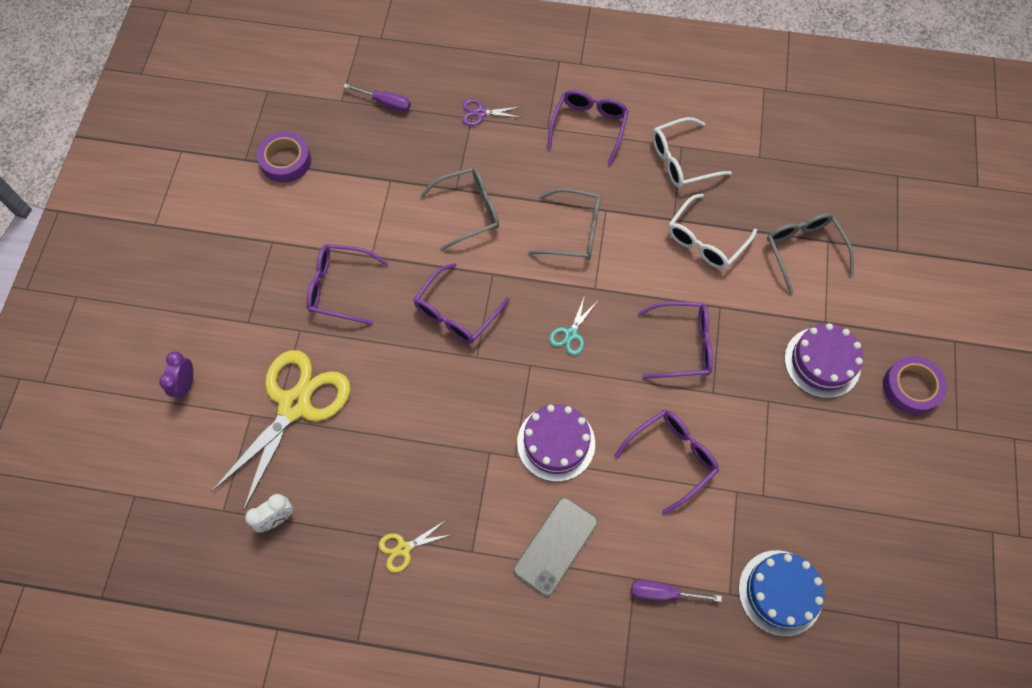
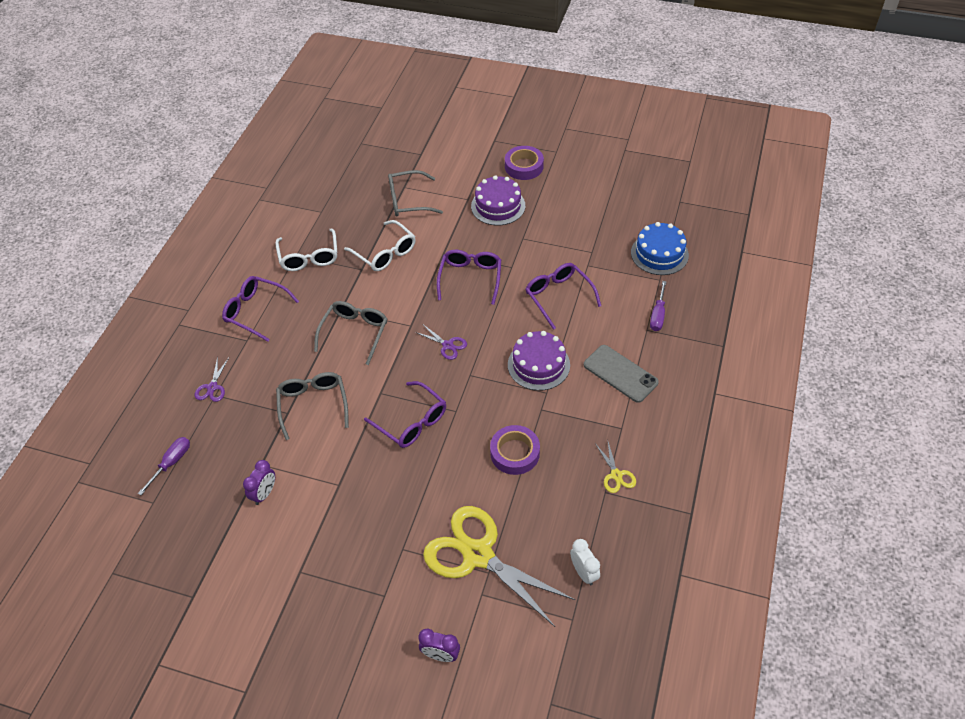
camera: 80 degrees left, 15 degrees down
(286, 161) = (208, 556): purple tape -> purple tape (515, 453)
(339, 287) = (365, 512): purple glasses -> none
(356, 191) = (264, 493): none -> purple clock
(571, 334) = (447, 345): turquoise scissors -> purple scissors

